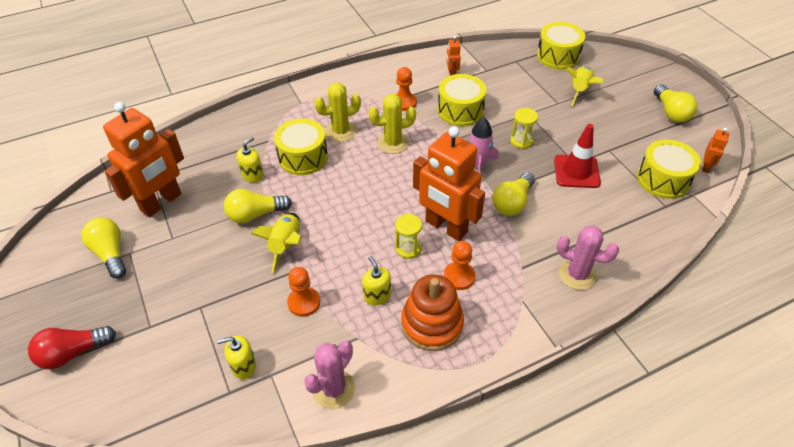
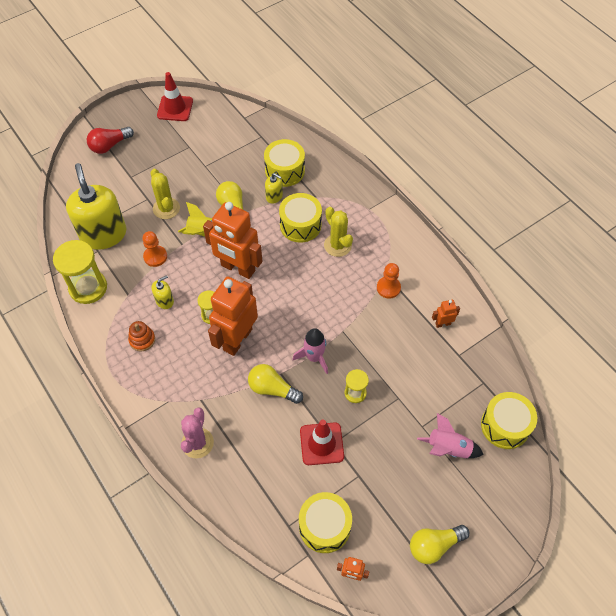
camera: 80 degrees right, 10 degrees up
(47, 264) = (175, 108): none -> red traffic cone
(73, 353) = (109, 145): red light bulb -> red light bulb turned 90 degrees counterclockwise
(110, 253) = (187, 137): yellow light bulb -> none
(161, 202) = (237, 149): orange robot -> orange robot (237, 268)
(243, 366) = (103, 234): yellow soap dispenser -> yellow soap dispenser, size x2.31
(333, 389) = (88, 288): pink cactus -> yellow hourglass
(393, 143) = (331, 287): yellow cactus -> yellow cactus (166, 208)
(432, 324) = (142, 340): orange stacking toy -> orange stacking toy, size x0.56
(459, 276) = (187, 354): orange pawn -> none
(460, 111) = (388, 336): yellow drum -> yellow drum (285, 171)
(580, 90) = (448, 448): yellow rocket -> pink rocket

